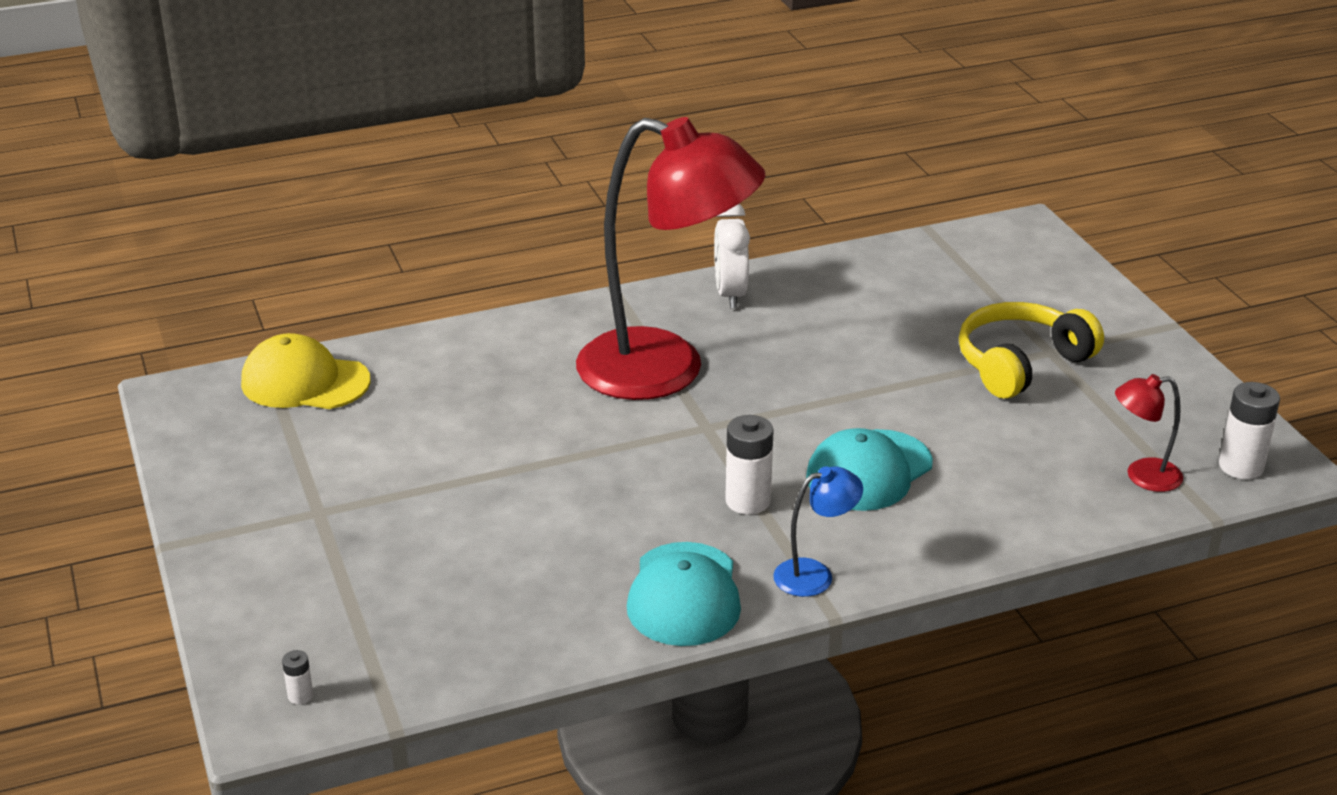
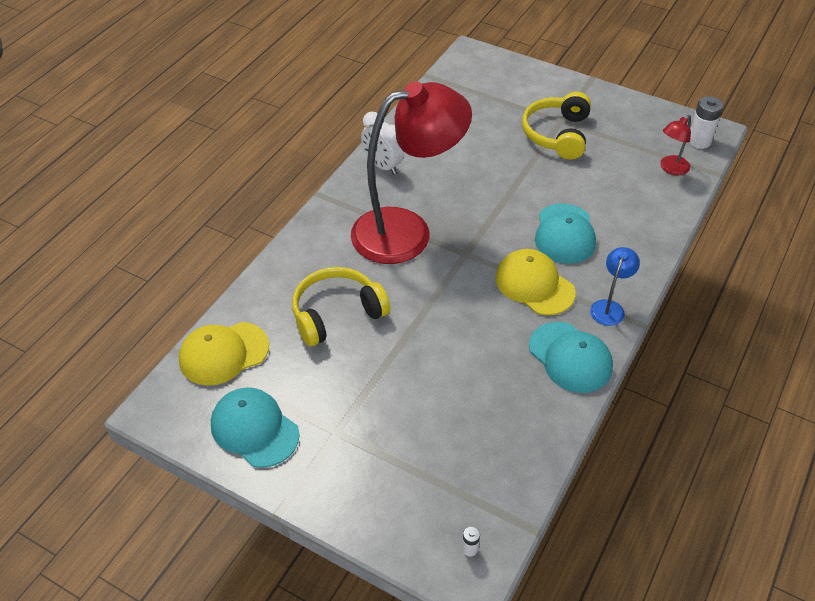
camera: 40 degrees left, 15 degrees up
(242, 462) = (254, 429): none -> turquoise cap
(470, 407) = (336, 313): none -> yellow headphones
(748, 501) = (534, 285): white battery -> yellow cap

